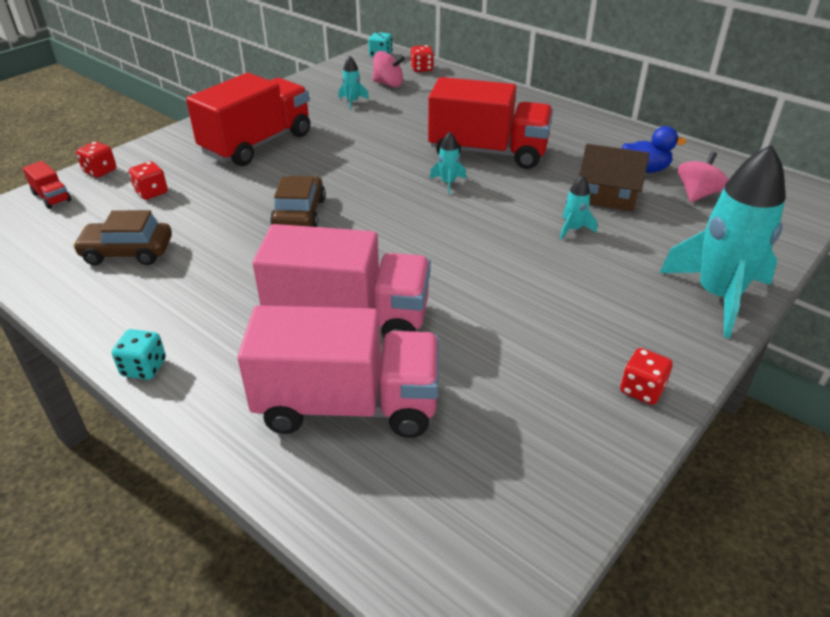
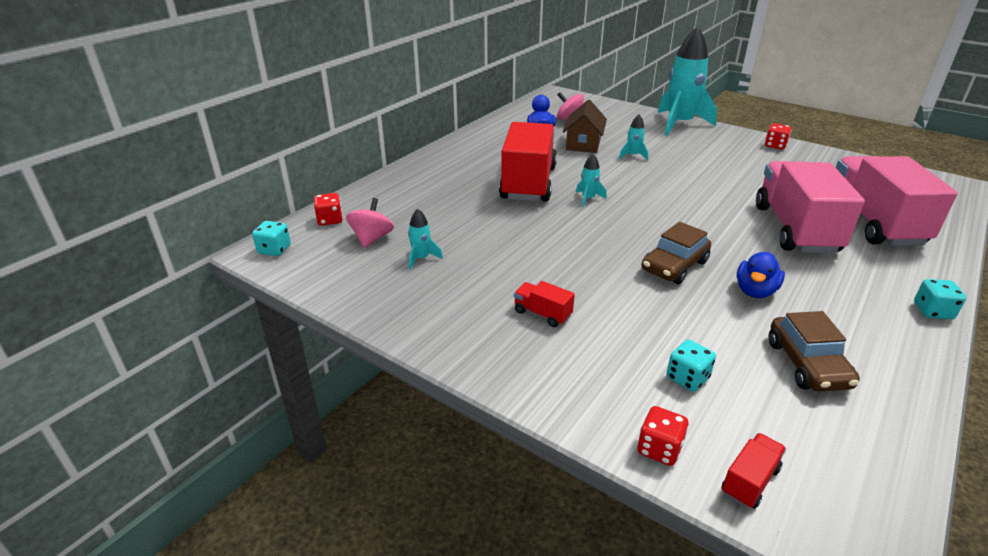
camera: 95 degrees left, 5 degrees down
(151, 192) = (687, 378): red dice -> turquoise dice
(238, 252) = (755, 291): none -> blue duck
(257, 144) = (542, 314): red truck -> red truck, size x0.40
(299, 213) = (674, 266): brown car -> brown car turned 45 degrees counterclockwise

